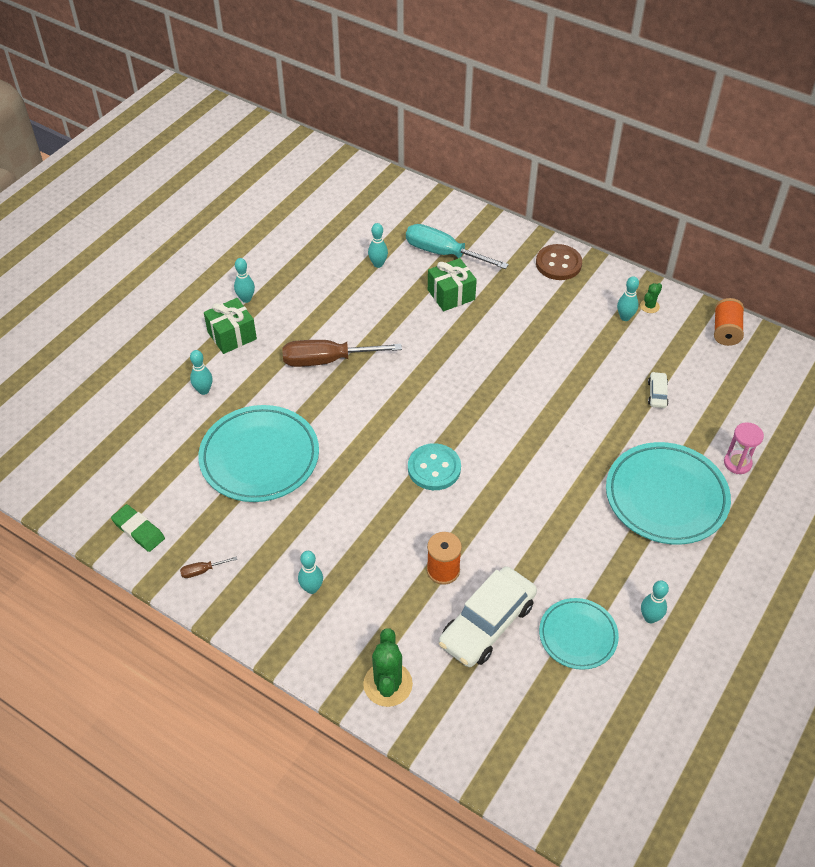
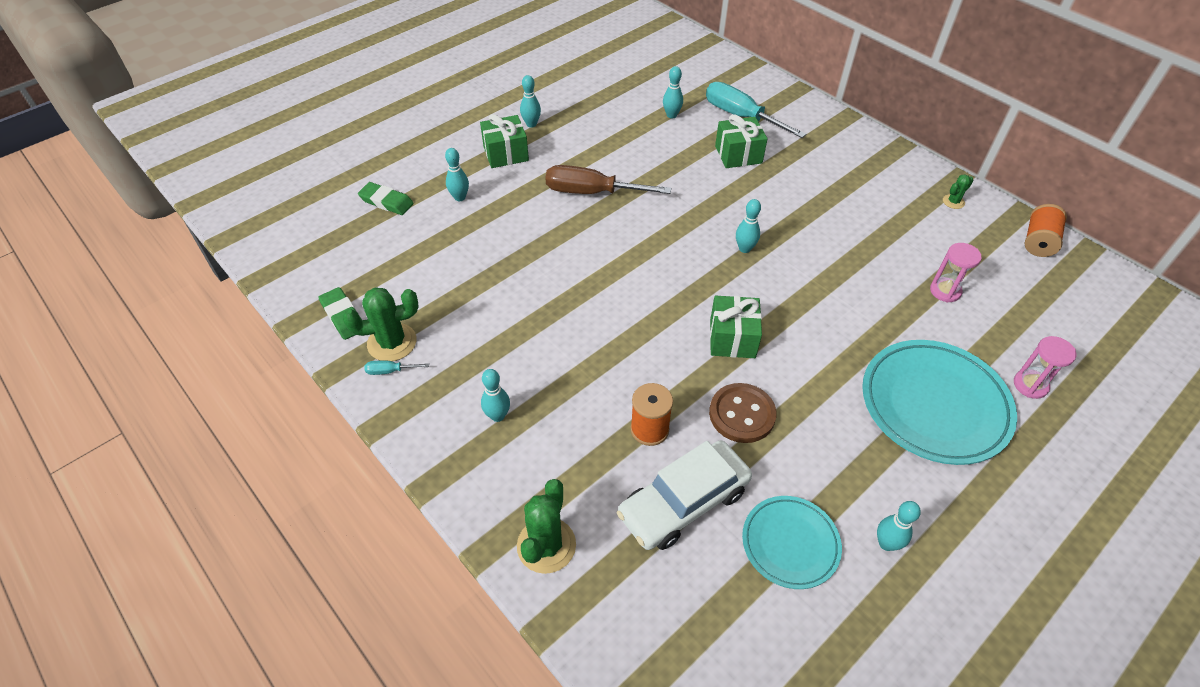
camera: 15 degrees right, 0 degrees up
(134, 409) = (386, 202): none -> green eraser
(194, 545) = (392, 342): none -> green cactus
(202, 571) = (390, 371): brown screwdriver -> turquoise screwdriver
(259, 457) = (491, 270): turquoise plate -> none
(434, 468) = (671, 318): turquoise button -> none
(490, 475) = (732, 338): none -> green gift
(558, 264) = (860, 145): brown button -> brown button (742, 414)
(625, 317) = (923, 207): turquoise bowling pin -> turquoise bowling pin (744, 248)
(657, 394) = (945, 291): white car -> pink hourglass

